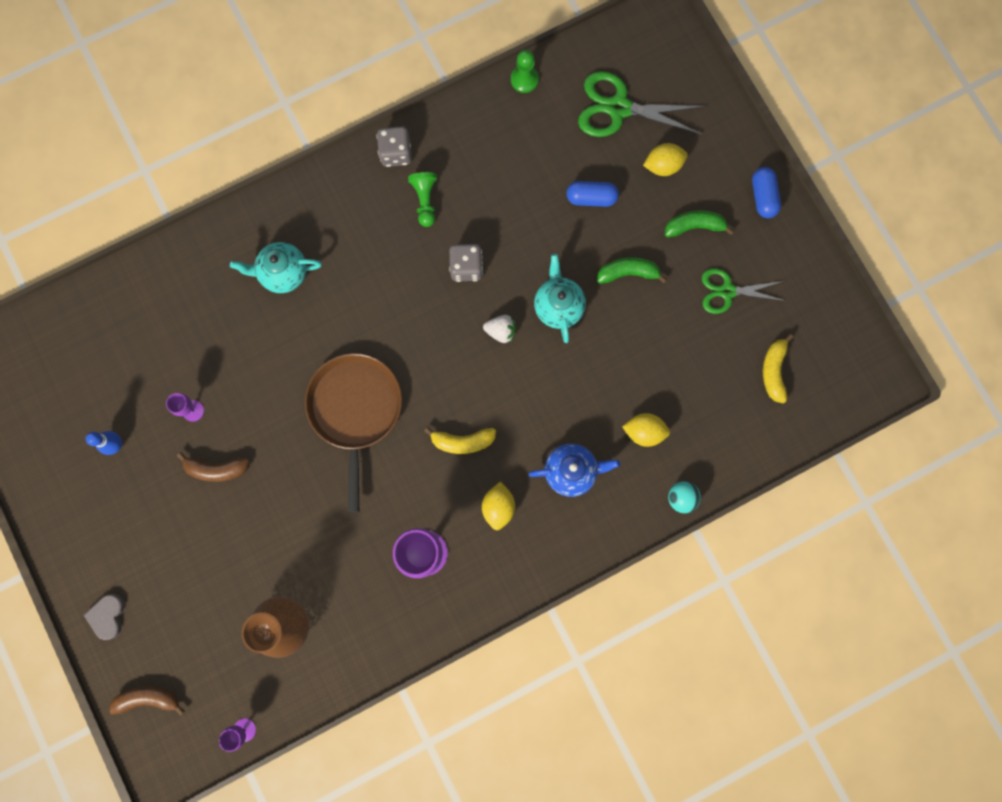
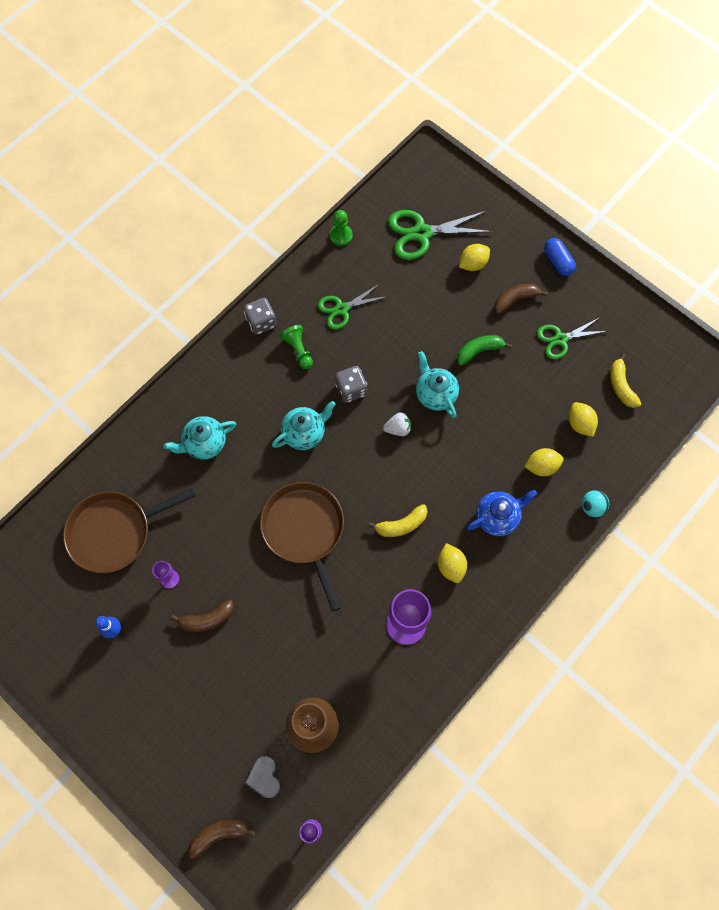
camera: 20 degrees left, 10 degrees down
(108, 616) = (157, 777): grey heart -> grey heart (264, 777)
(152, 338) = (114, 532): none -> brown pan
(396, 300) = (304, 433): none -> turquoise teapot
(492, 168) = (341, 309): none -> green scissors
(591, 198) = (428, 305): blue capsule -> none
(694, 226) = (515, 300): green banana -> brown banana
(707, 398) = (580, 424): none -> yellow lemon

